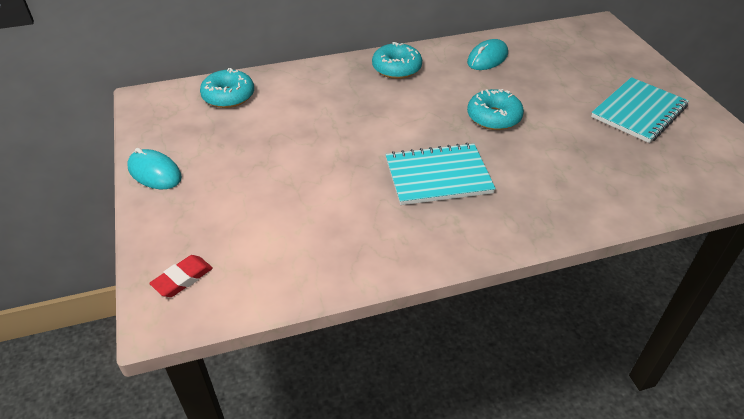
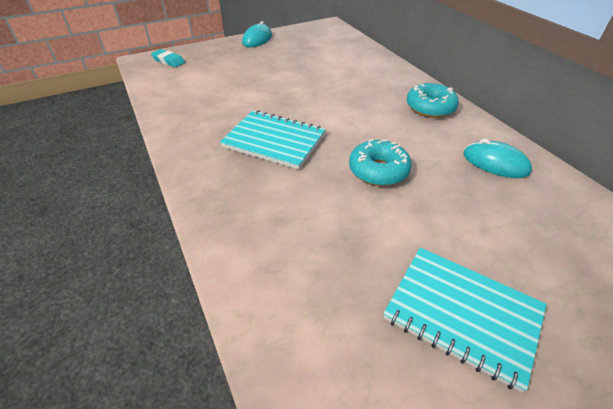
camera: 80 degrees right, 0 degrees up
(182, 279) = (168, 61): red eraser -> turquoise eraser
(228, 96) = (345, 46): turquoise donut -> none
(438, 176) = (274, 141): turquoise notebook -> turquoise notebook turned 45 degrees counterclockwise

